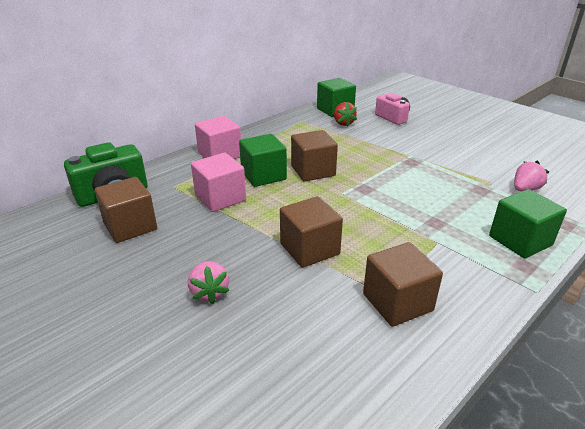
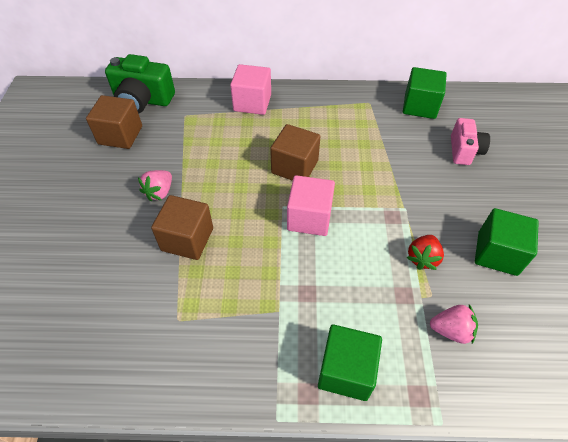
camera: 45 degrees right, 20 degrees up
(209, 292) = (93, 223): pink strawberry -> pink strawberry (159, 192)
(220, 198) = (197, 148): pink cube -> pink cube (309, 218)
(263, 175) = (253, 146): green cube -> green cube (497, 253)
(343, 123) = (402, 128): red strawberry -> red strawberry (422, 258)
(397, 302) = (174, 330): brown cube -> none

